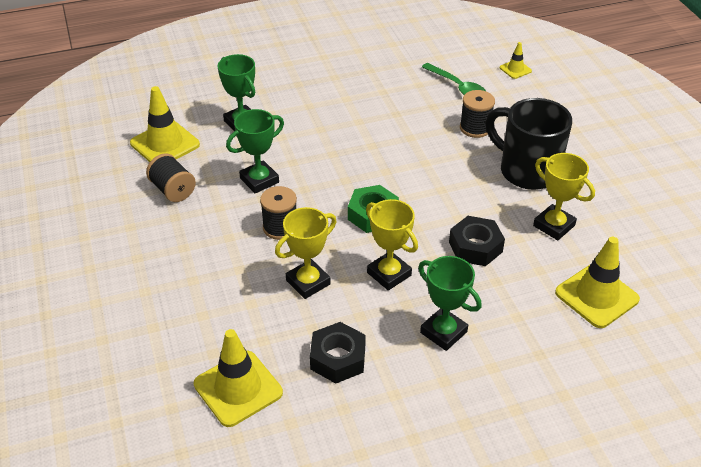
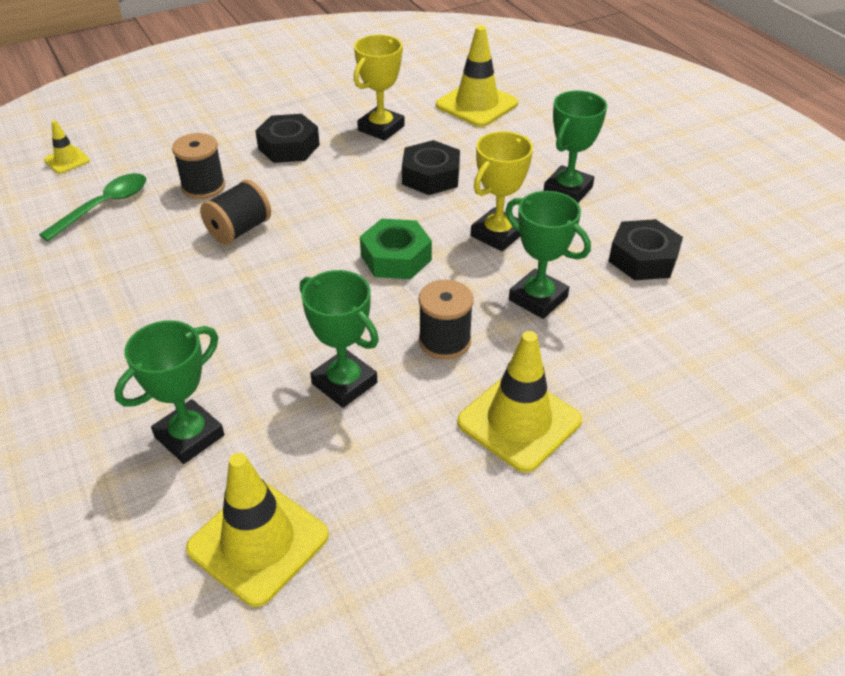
camera: 100 degrees left, 0 degrees up
(173, 190) = (389, 493): black spool -> black spool (239, 230)
(238, 388) = (731, 331): yellow traffic cone -> yellow traffic cone (519, 421)
(308, 282) = (538, 299): yellow trophy -> green trophy
(526, 171) = (289, 147): black mug -> black nut

